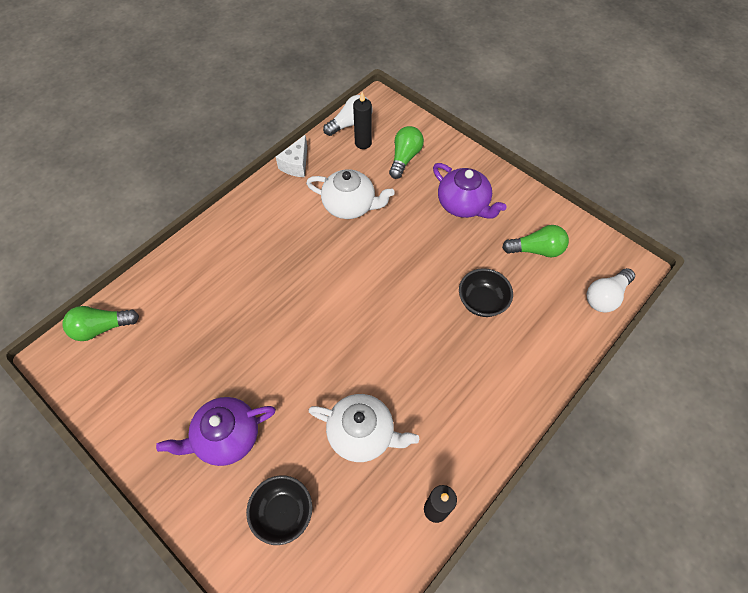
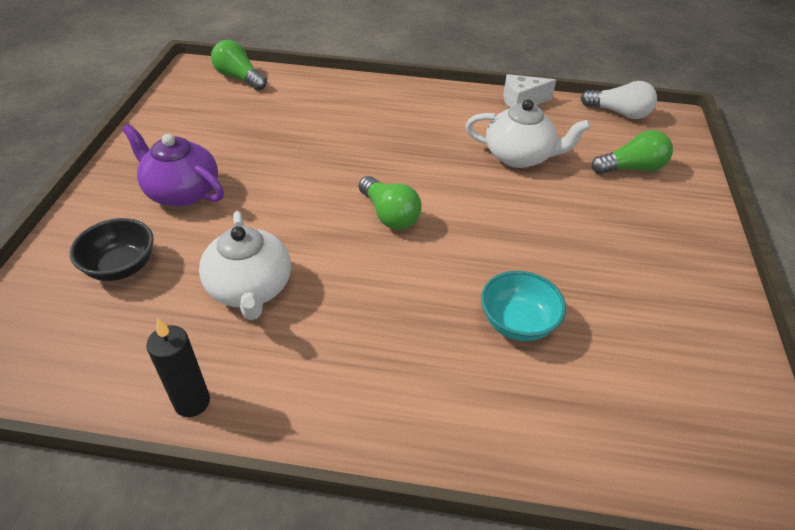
camera: 55 degrees right, 15 degrees down
(350, 205) = (520, 156): white teapot -> white teapot turned 60 degrees counterclockwise
(363, 143) = (607, 131): black candle -> none
(463, 204) = (635, 244): purple teapot -> none
(482, 301) = (517, 323): black bowl -> turquoise bowl
(536, 250) = (658, 348): green light bulb -> green light bulb (389, 215)
(605, 296) = (680, 474): white light bulb -> none

